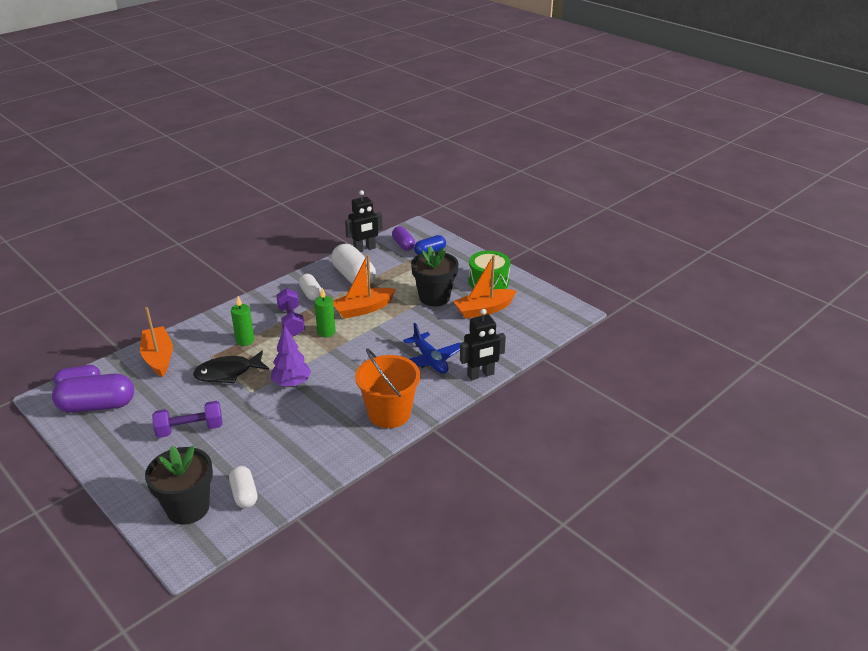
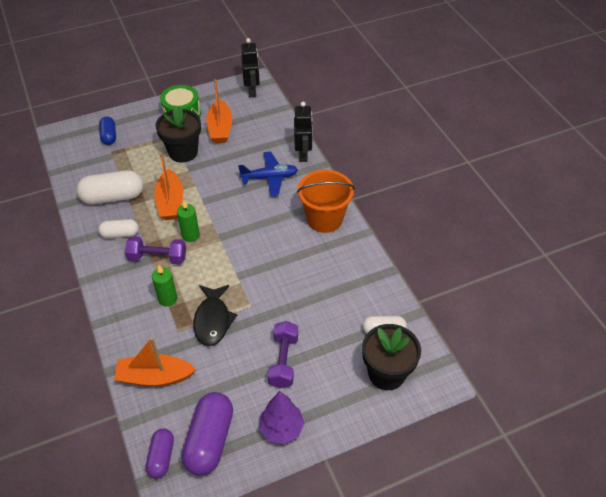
camera: 70 degrees left, 15 degrees up
(292, 383) = (254, 274): purple tree -> purple tree (281, 428)
(364, 249) = (69, 178): black robot -> black robot (252, 91)
(403, 245) = (82, 150): purple capsule -> none

